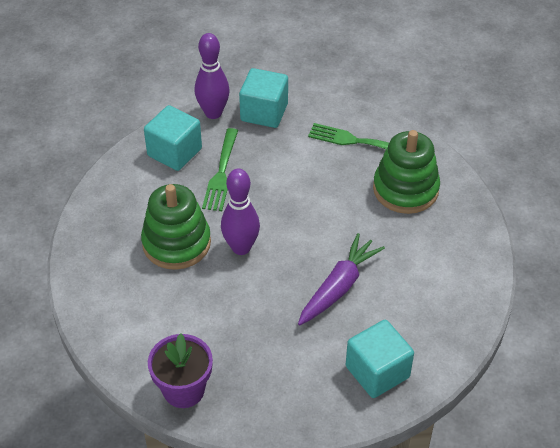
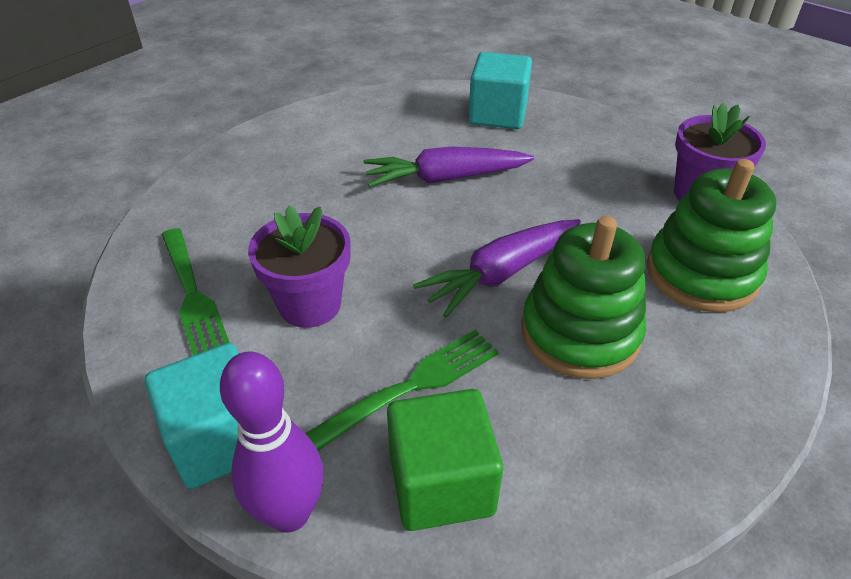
camera: 135 degrees left, 5 degrees down
(174, 152) = (441, 483): turquoise cube -> green cube
(241, 247) = (501, 274): purple bowling pin -> purple carrot
(304, 172) = (310, 304): none -> purple flower pot
(405, 189) = (244, 210): green stacking toy -> green stacking toy (701, 274)

